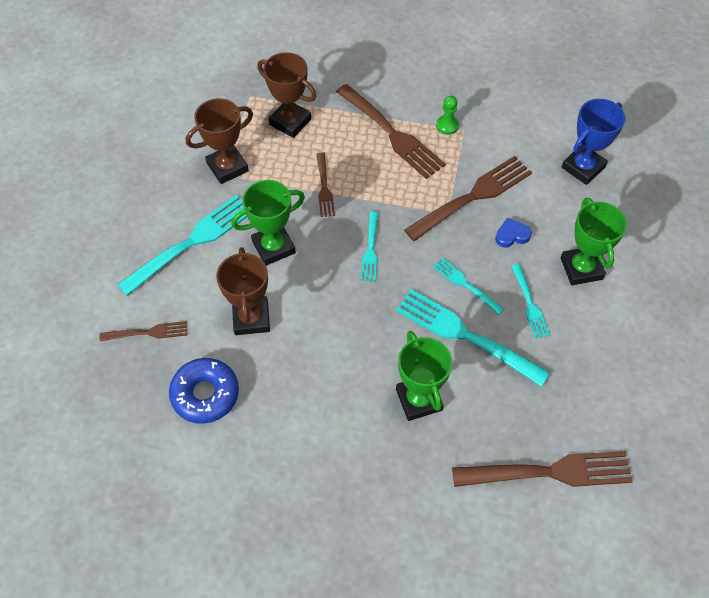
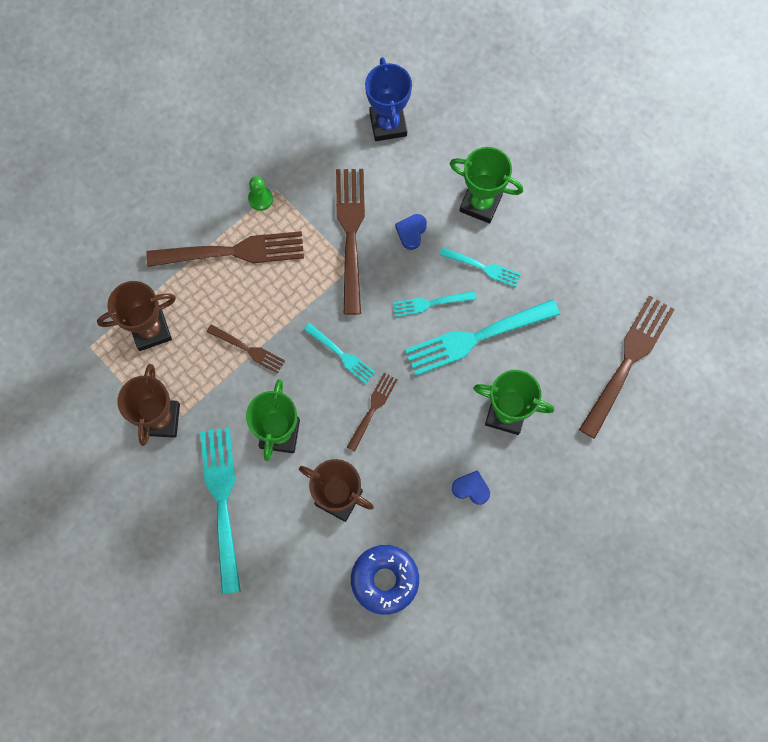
camera: 55 degrees left, 15 degrees up
(147, 333) = (290, 595): brown fork -> brown fork (372, 409)
(332, 413) = (471, 488): none -> blue heart

